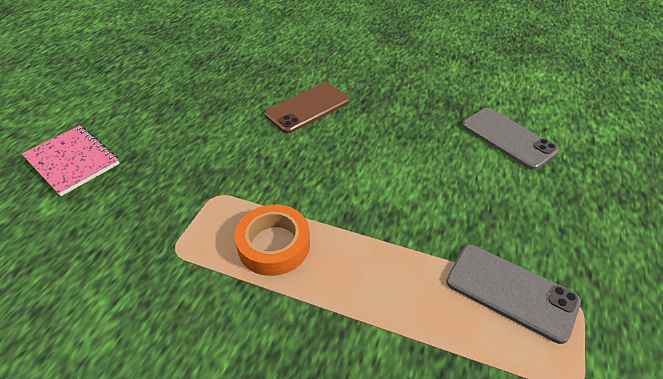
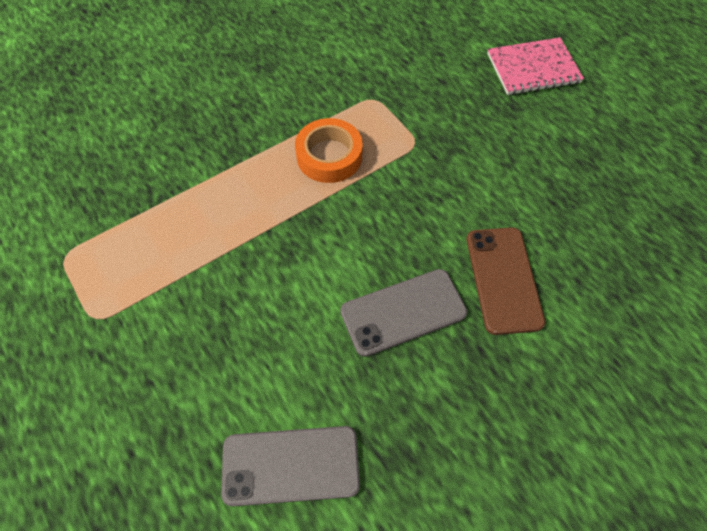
camera: 125 degrees right, 15 degrees up
(511, 291) = (149, 280): grey phone -> grey phone (403, 312)

